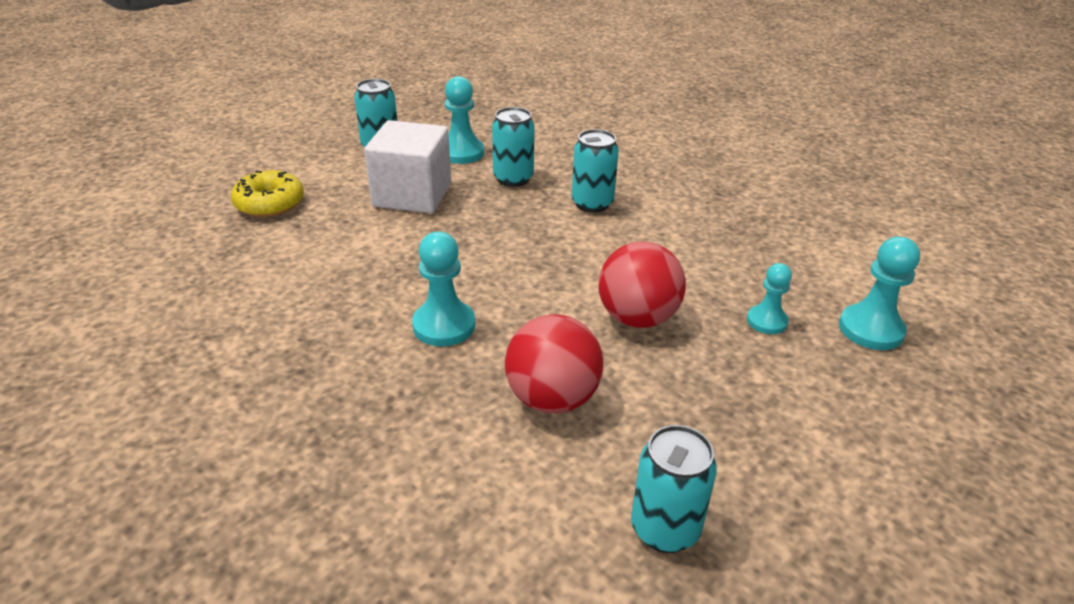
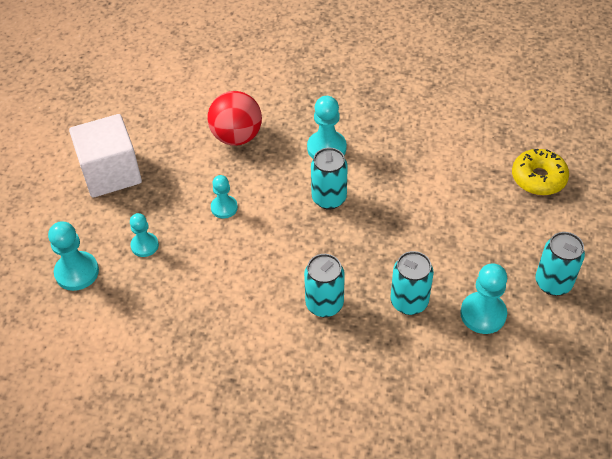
camera: 150 degrees right, 15 degrees up
(412, 195) = (460, 239): white cube -> white cube (111, 173)
(637, 318) = (224, 208): red ball -> turquoise pawn
(665, 529) = (152, 106): turquoise can -> turquoise can (329, 198)

